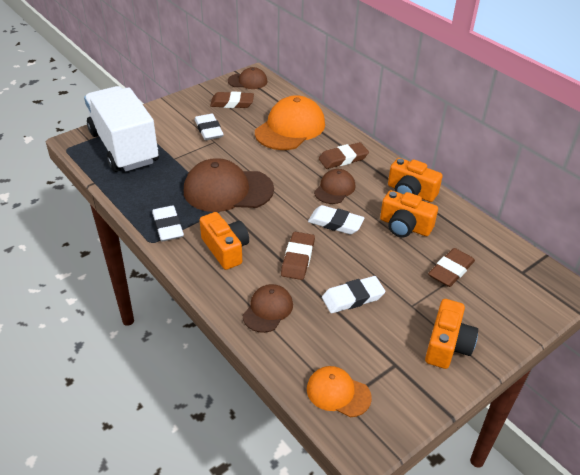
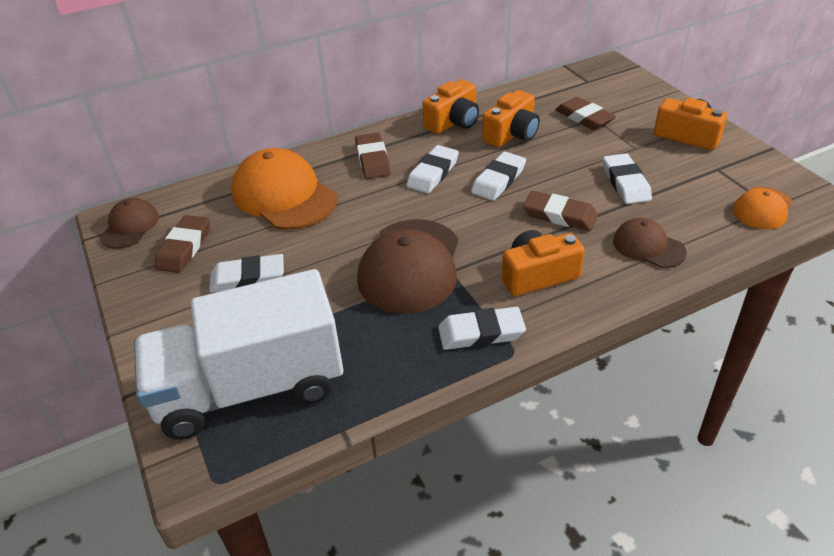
camera: 75 degrees left, 0 degrees up
(334, 189) = (433, 173): brown cap -> white eraser

